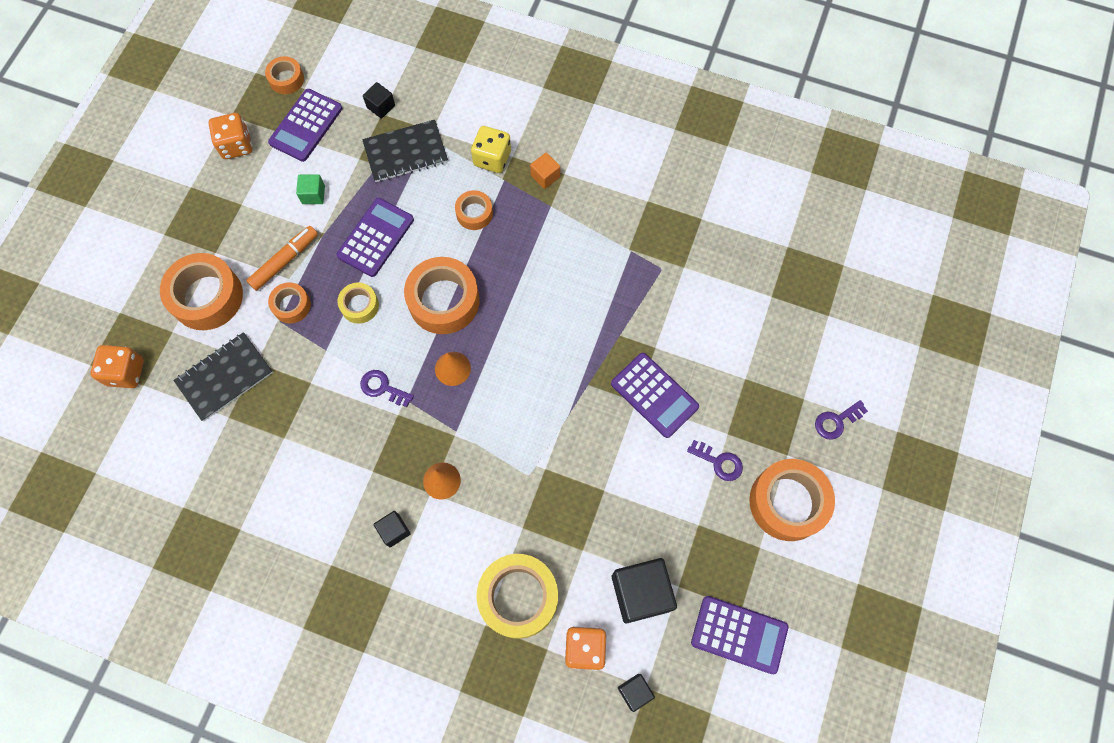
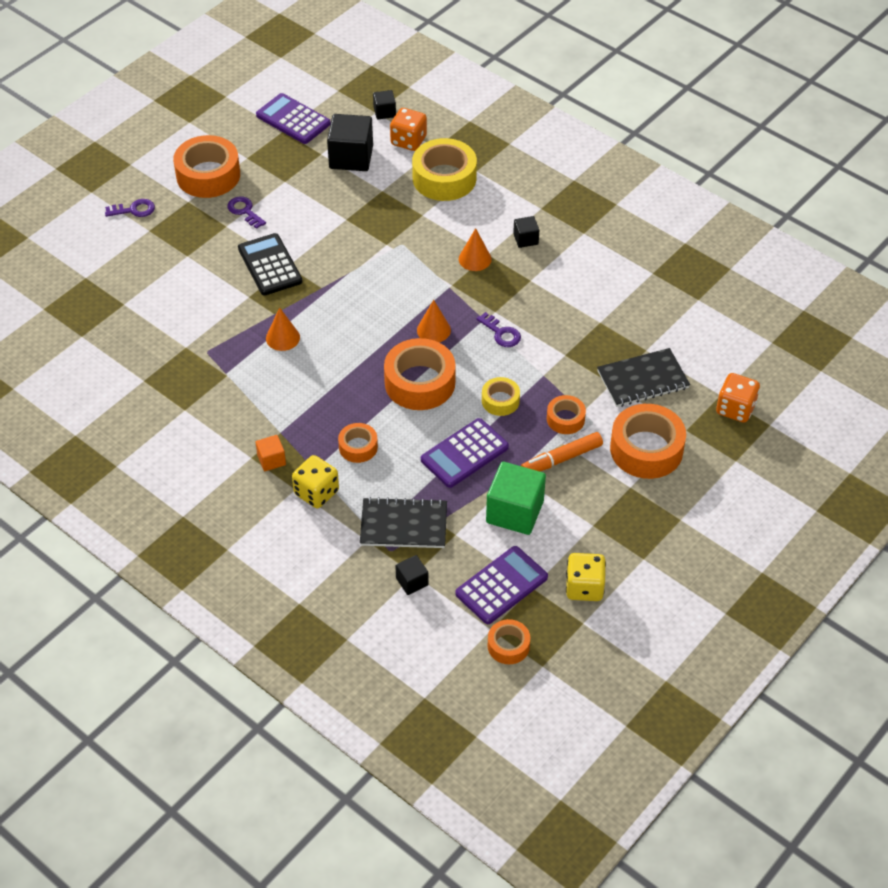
camera: 160 degrees left, 20 degrees down
(236, 145) = (584, 587): orange dice -> yellow dice
(313, 195) = (514, 512): green cube -> green cube, size x1.96
(597, 308) = (282, 338): none -> orange cone
(654, 395) = (270, 265): purple calculator -> black calculator

